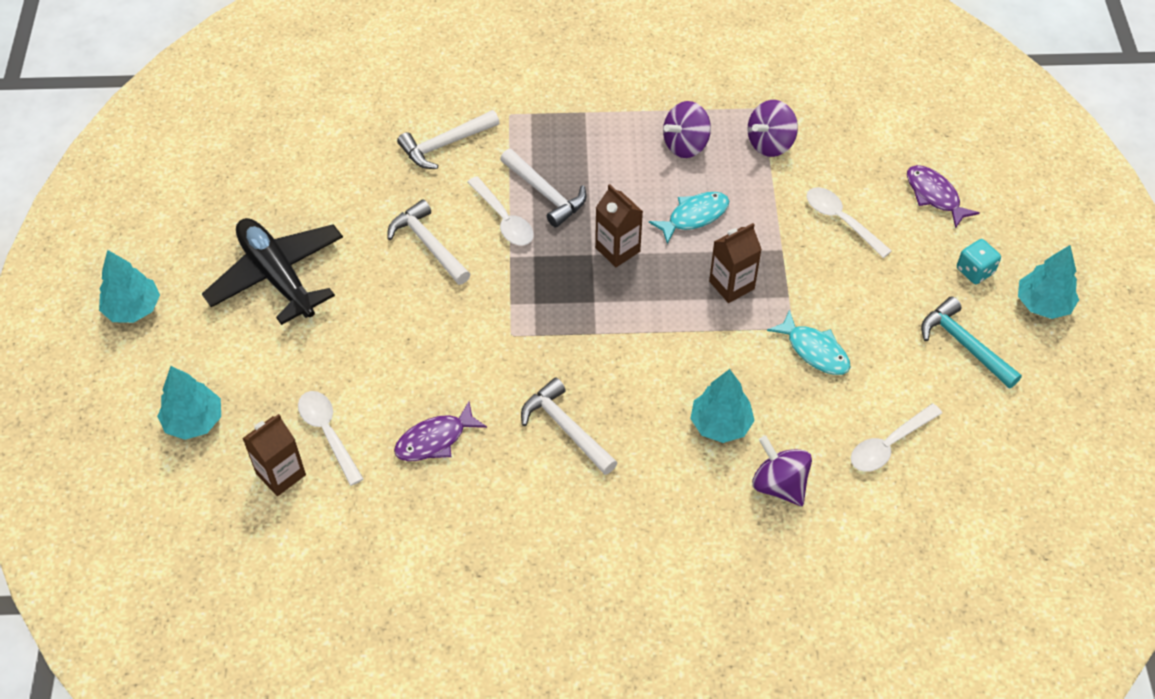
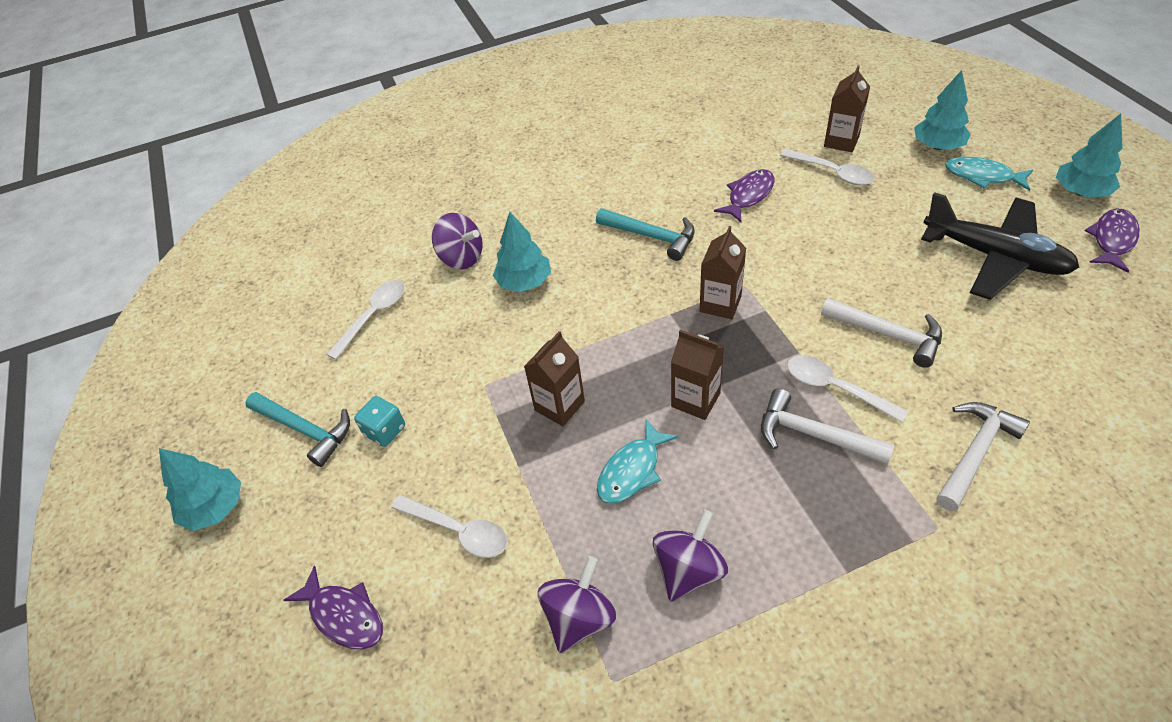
camera: 165 degrees right, 5 degrees down
(168, 253) = (1112, 240): none -> purple fish
(545, 325) = (720, 304): none -> brown carton
(565, 428) = (652, 236): white hammer -> turquoise hammer
(814, 350) = (456, 371): turquoise fish -> turquoise fish (982, 176)
(975, 271) = (292, 521): turquoise dice -> turquoise dice (385, 431)

